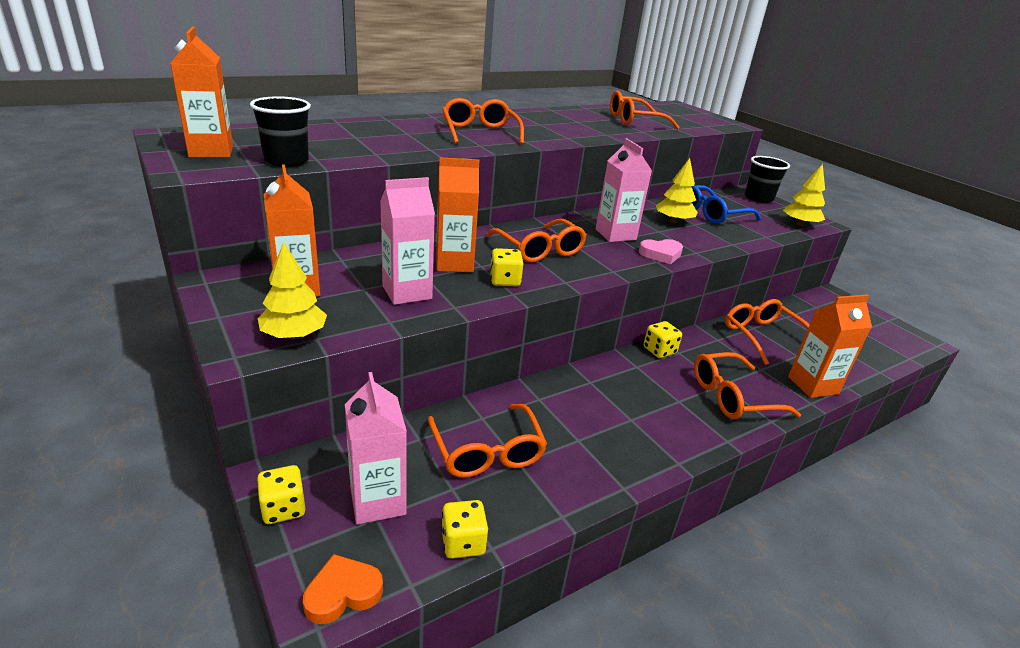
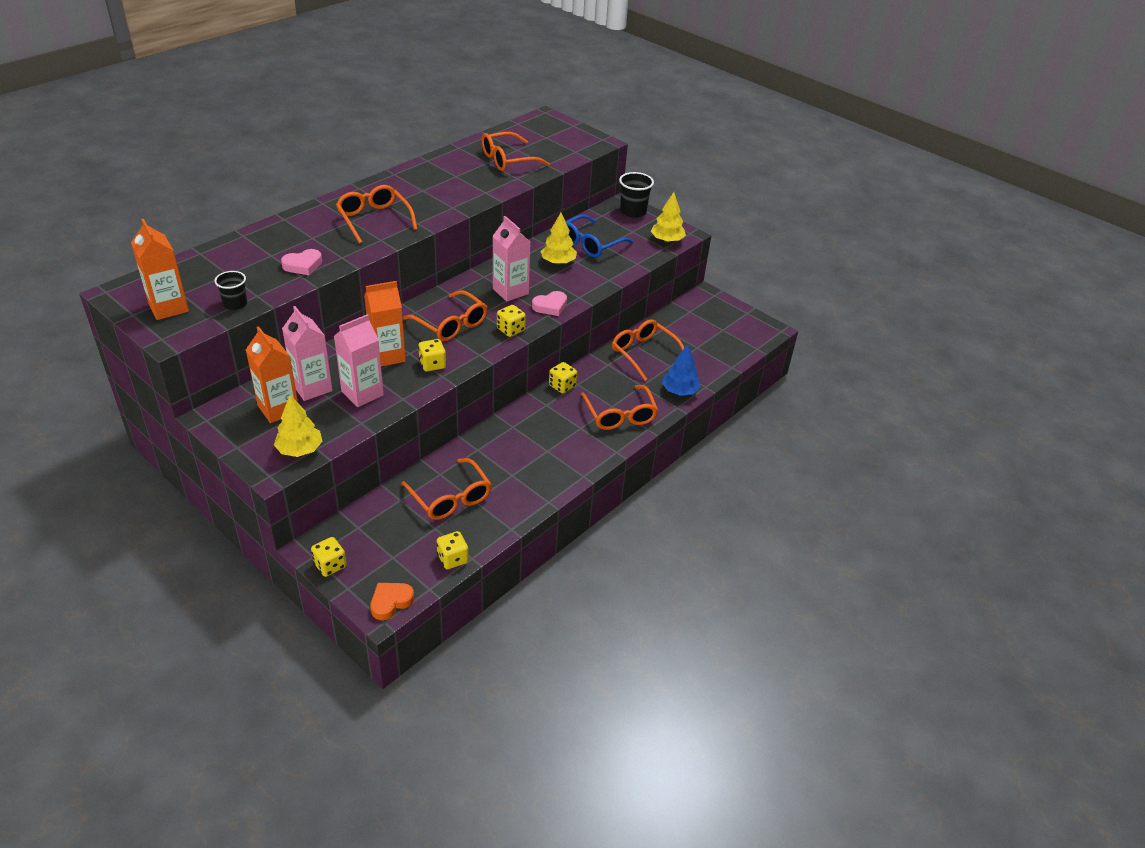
camera: 15 degrees left, 10 degrees up
(286, 160) = (235, 304): black cup -> black cup, size x0.66
(378, 501) = (389, 547): pink carton -> pink carton (312, 387)
(384, 148) = (303, 265): none -> pink heart
(609, 266) = (510, 330): none -> yellow dice
(733, 397) = (620, 415): orange glasses -> orange glasses turned 75 degrees counterclockwise
(812, 385) = (679, 391): orange carton -> blue tree

